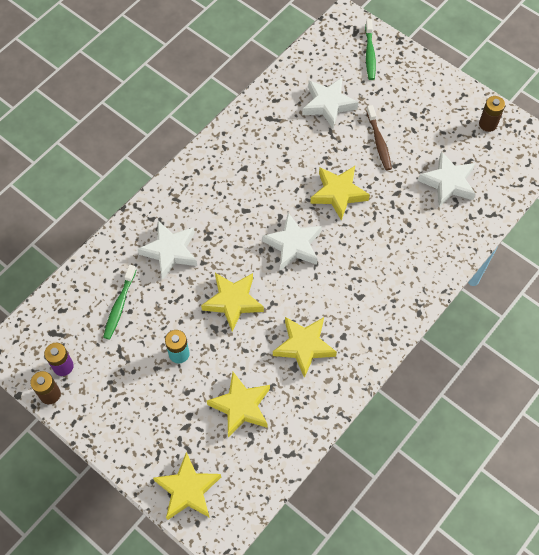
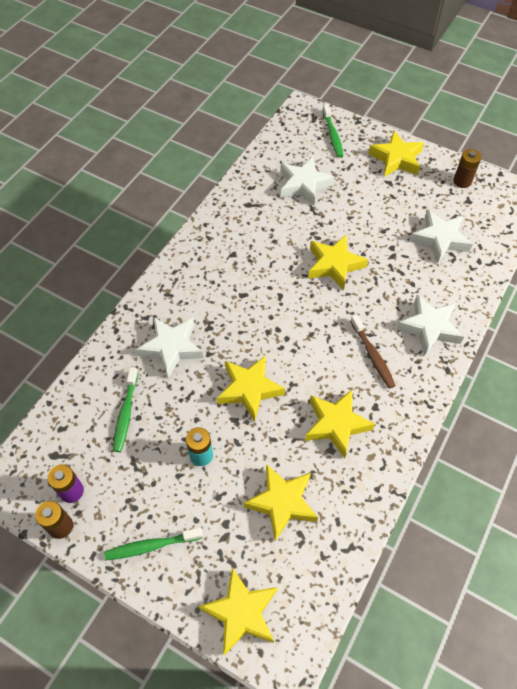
camera: 10 degrees left, 5 degrees down
(123, 423) = (151, 546): none -> green toothbrush
(293, 245) = (300, 321): white star -> white star (429, 328)
(379, 142) = (362, 211): brown toothbrush -> brown toothbrush (372, 355)
(428, 89) = (396, 159): none -> yellow star

